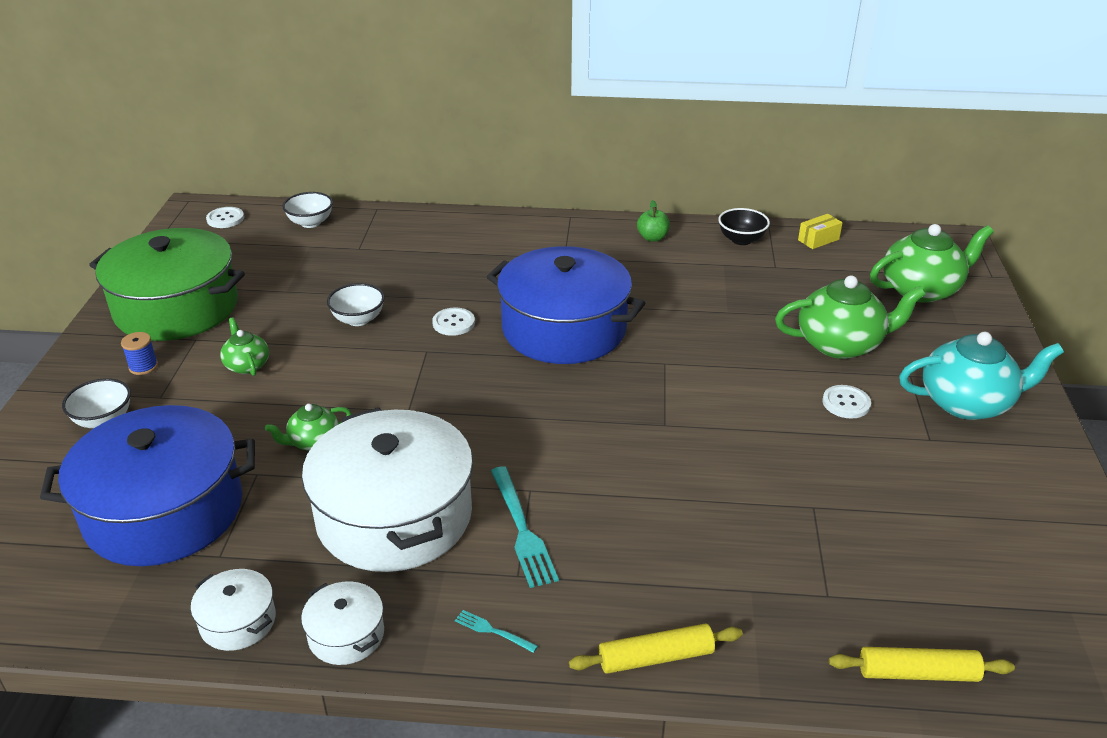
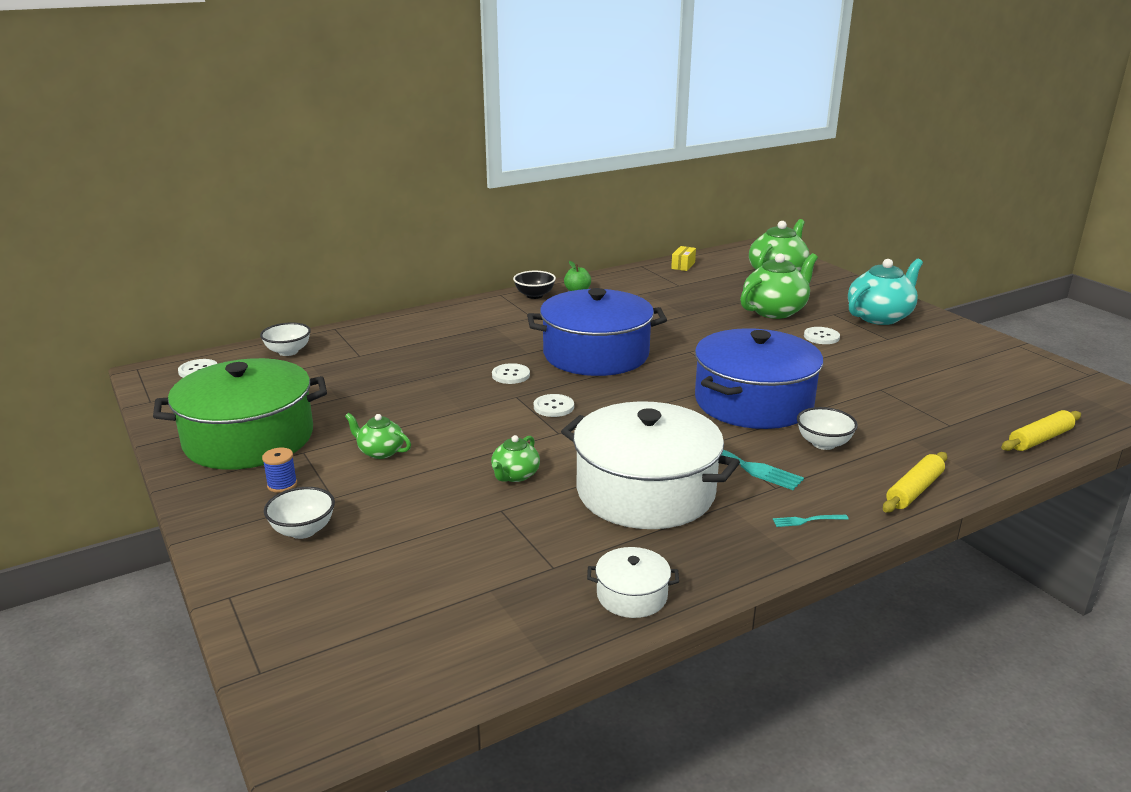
camera: 35 degrees left, 10 degrees down
(164, 511) = (460, 561): blue pot -> blue pot (753, 402)
(346, 635) = (720, 566): white pot -> none
(358, 319) = (431, 396): white bowl -> white bowl (823, 443)
(442, 378) = (553, 407): none -> white button
(741, 240) = (637, 277): black bowl -> black bowl (534, 295)

